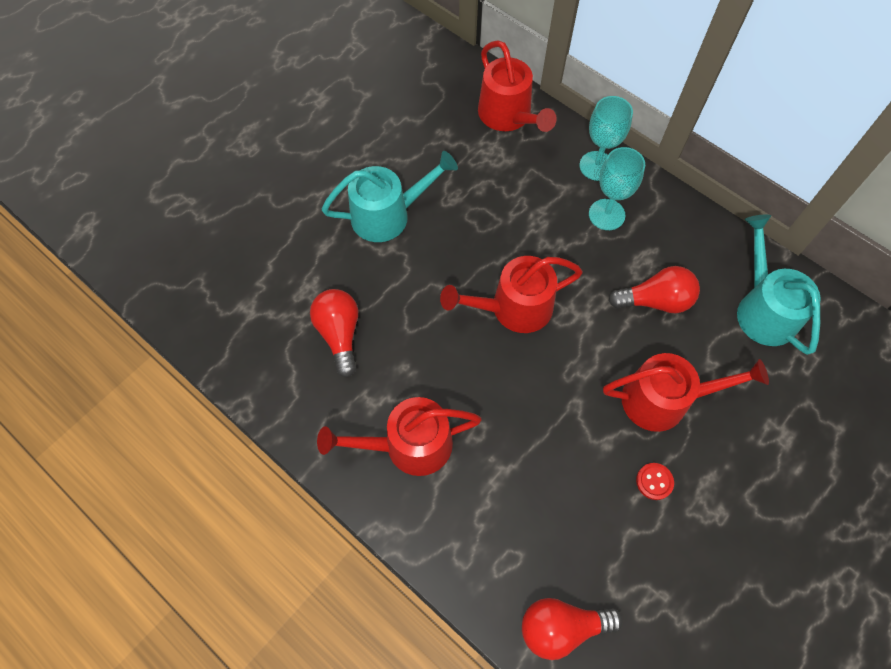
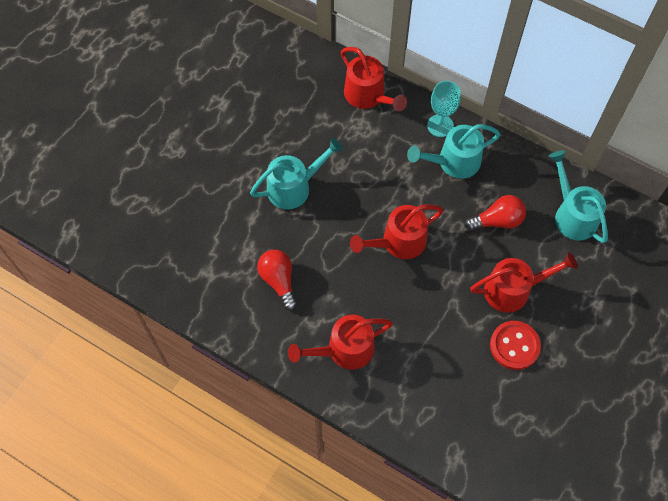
camera: 10 degrees left, 0 degrees up
(561, 627) = (468, 449): red light bulb -> none
(606, 214) = (453, 162): turquoise goblet -> turquoise watering can
(654, 481) = (514, 346): red button -> red button, size x1.99

